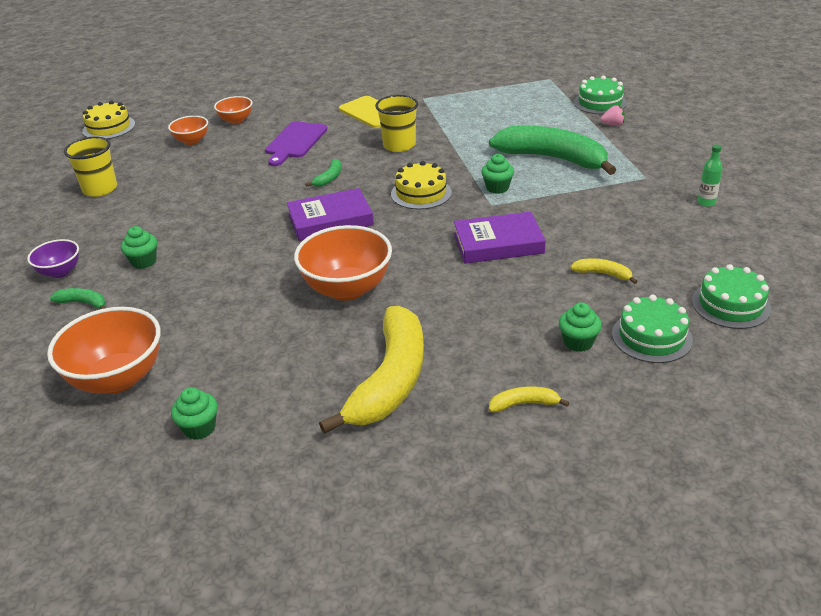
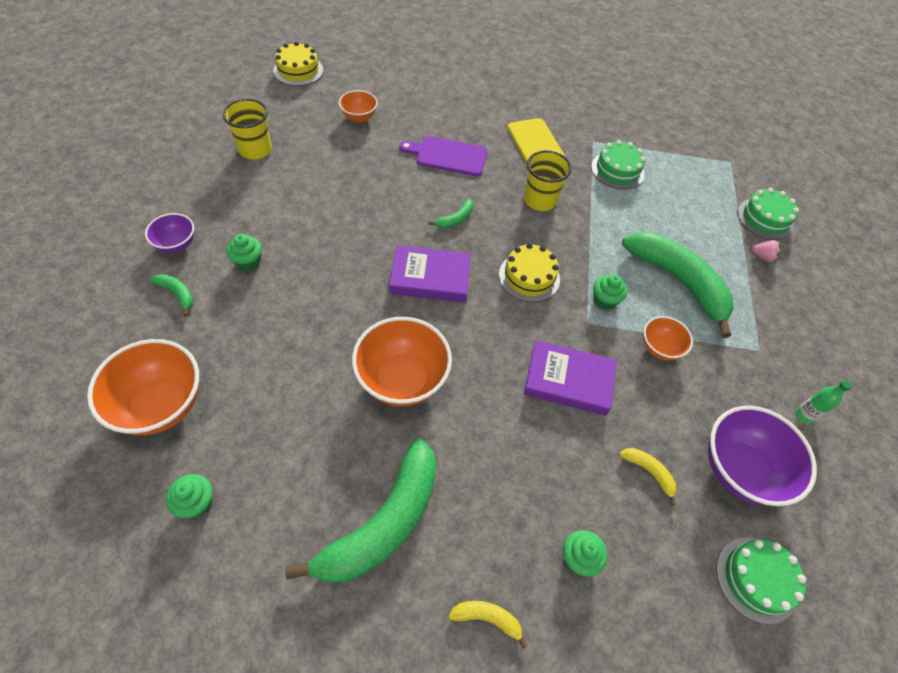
camera: 15 degrees right, 20 degrees up
(236, 121) = (409, 105): orange bowl -> orange bowl (659, 348)
(295, 142) = (448, 156): purple cutting board -> purple cutting board turned 60 degrees clockwise
(390, 380) = (383, 523): yellow banana -> green banana
(651, 337) = (654, 586): green cake -> green cake (617, 170)
(675, 249) = (739, 470): none -> purple bowl

